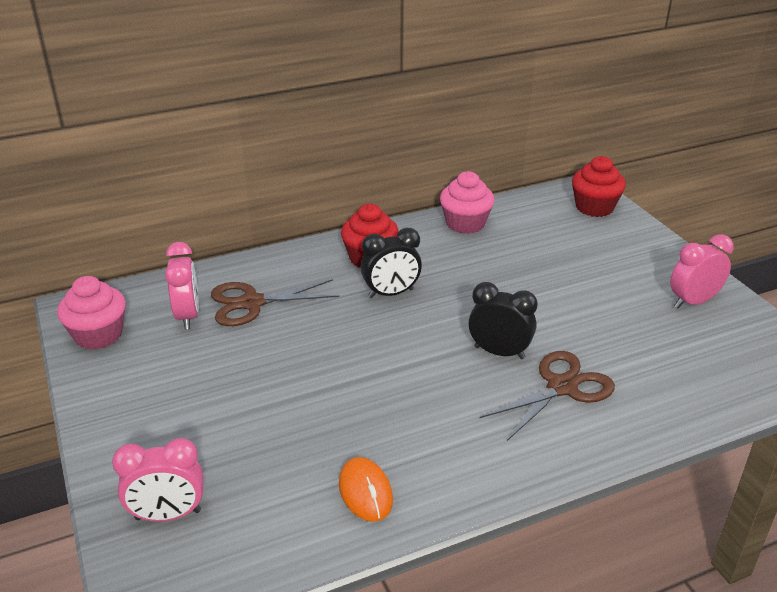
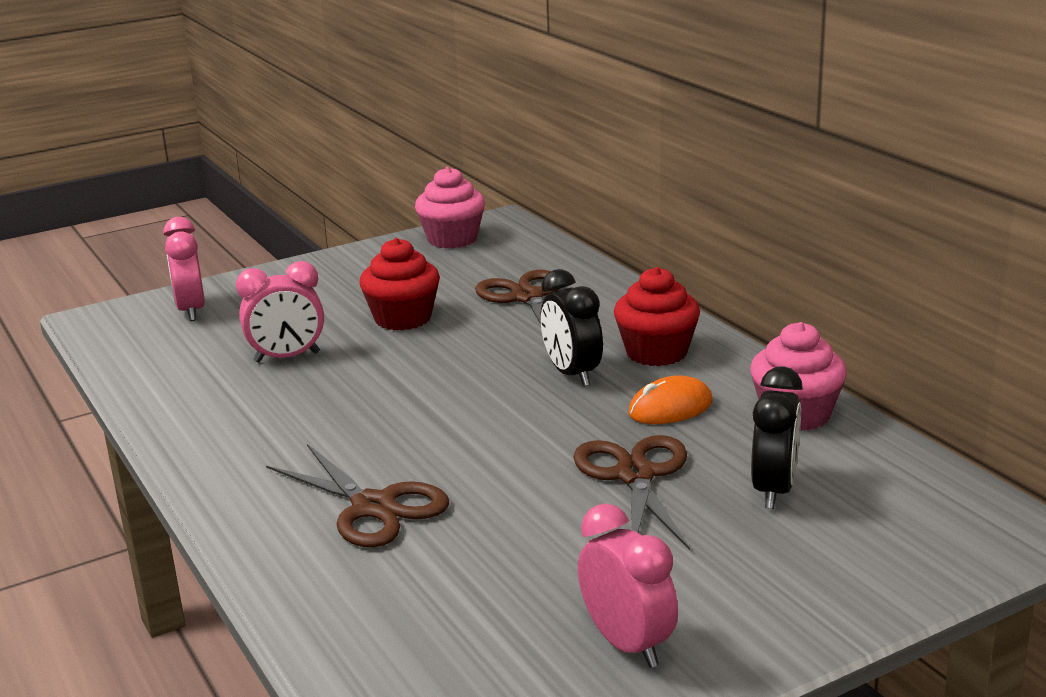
camera: 85 degrees right, 10 degrees down
(188, 316) = (494, 271): pink clock -> pink clock (287, 357)
(365, 492) = (201, 393): orange mouse -> orange mouse (670, 408)
(499, 352) = (448, 458): black clock -> black clock (774, 490)
(528, 282) = (635, 475): none -> brown scissors
(594, 207) = (939, 540): red cupcake -> red cupcake (403, 318)

